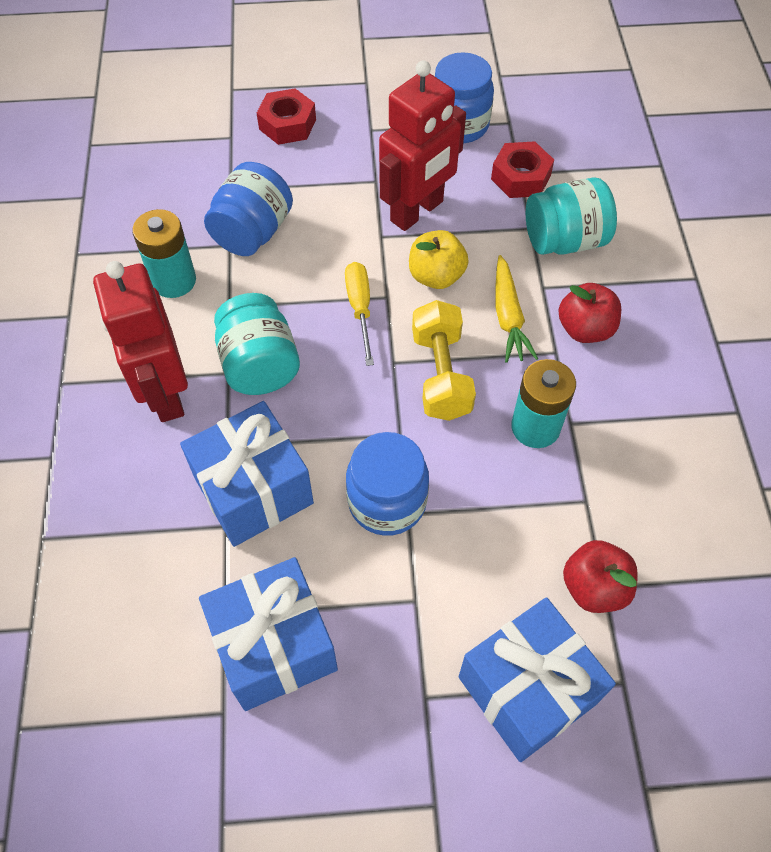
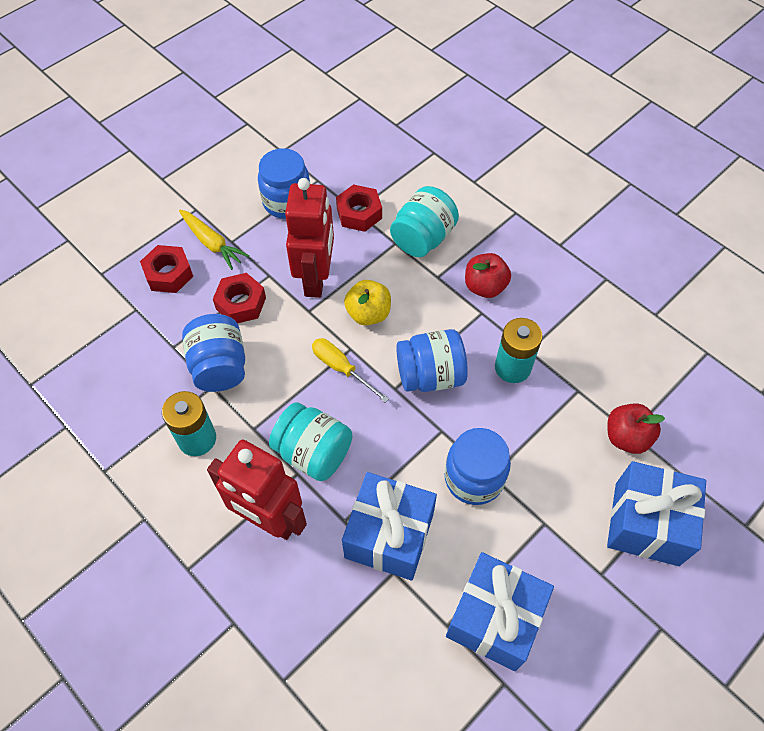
camera: 40 degrees left, 0 degrees up
(325, 189) = (241, 303): none -> red nut
(441, 375) = (430, 375): yellow dumbbell -> blue jar
(508, 317) = (435, 310): yellow carrot -> yellow carrot (212, 243)

